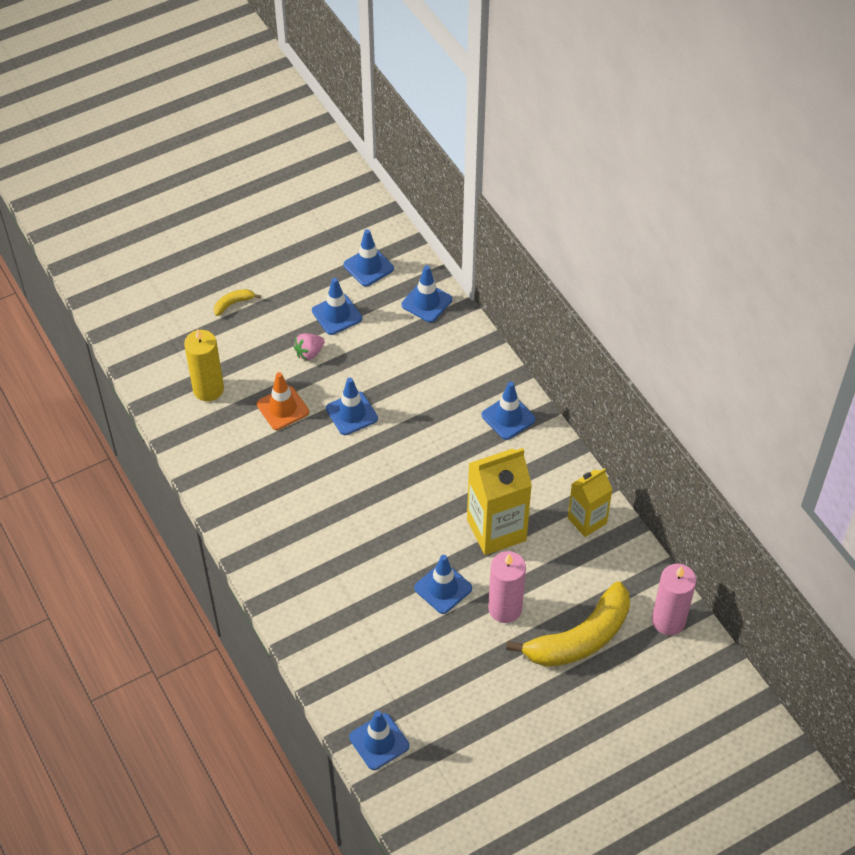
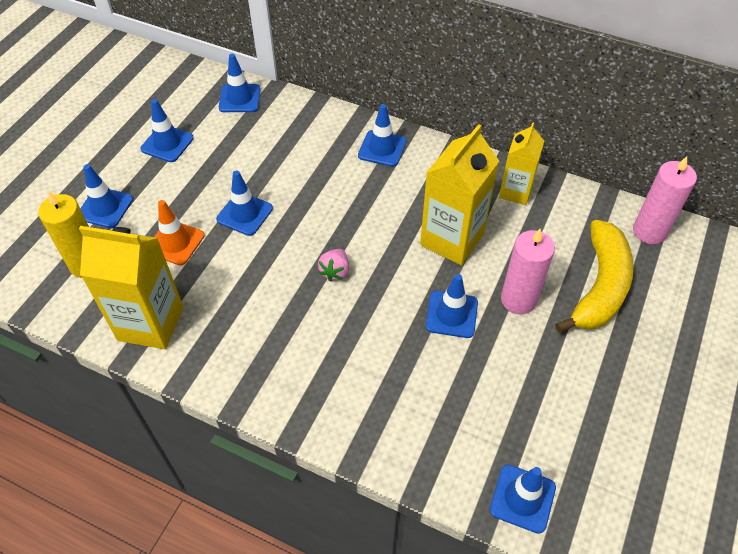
camera: 35 degrees left, 0 degrees up
(222, 463) = (150, 323): none -> yellow carton
(233, 303) = (59, 180): yellow banana -> none
(309, 353) = (165, 185): pink strawberry -> pink strawberry (335, 271)
(368, 267) = (167, 96): blue traffic cone -> blue traffic cone (105, 208)

